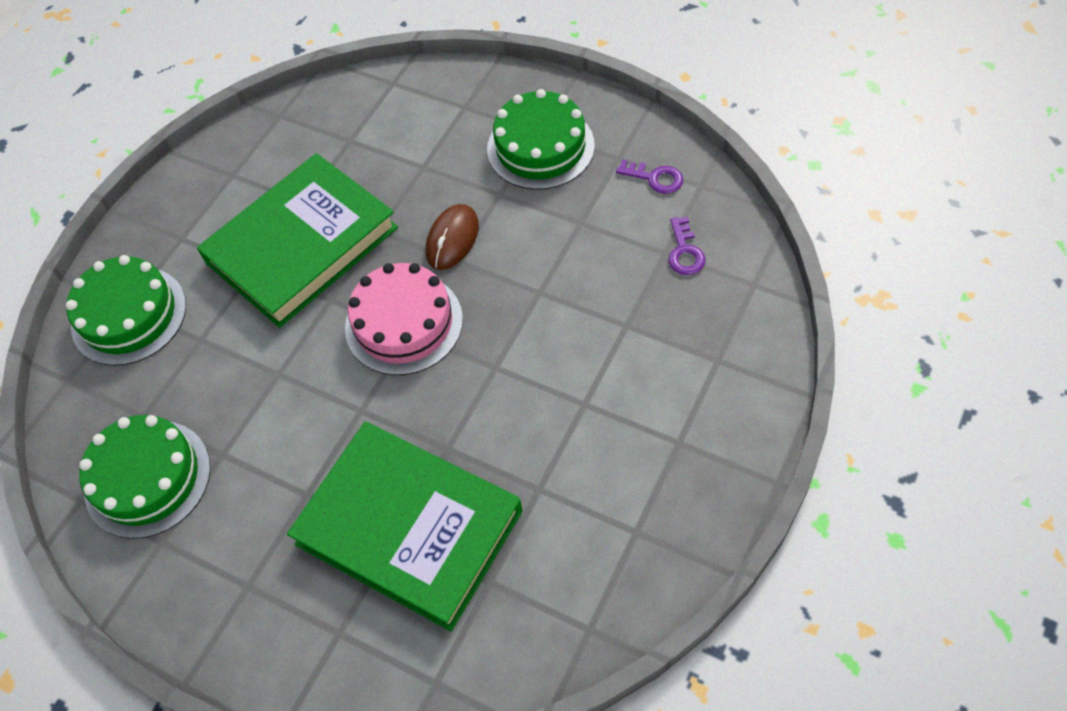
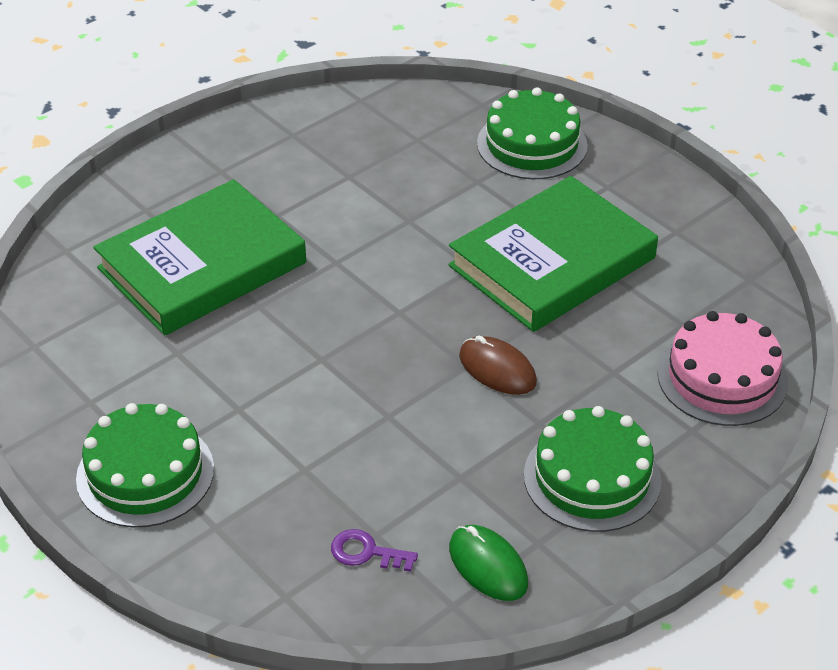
camera: 105 degrees right, 15 degrees down
(147, 478) = (355, 134): green cake -> green cake (145, 473)
(302, 245) = (552, 262): green book -> green book turned 75 degrees clockwise
(404, 323) = (412, 310): pink cake -> pink cake (722, 378)
(655, 178) = (488, 566): purple key -> green mouse

